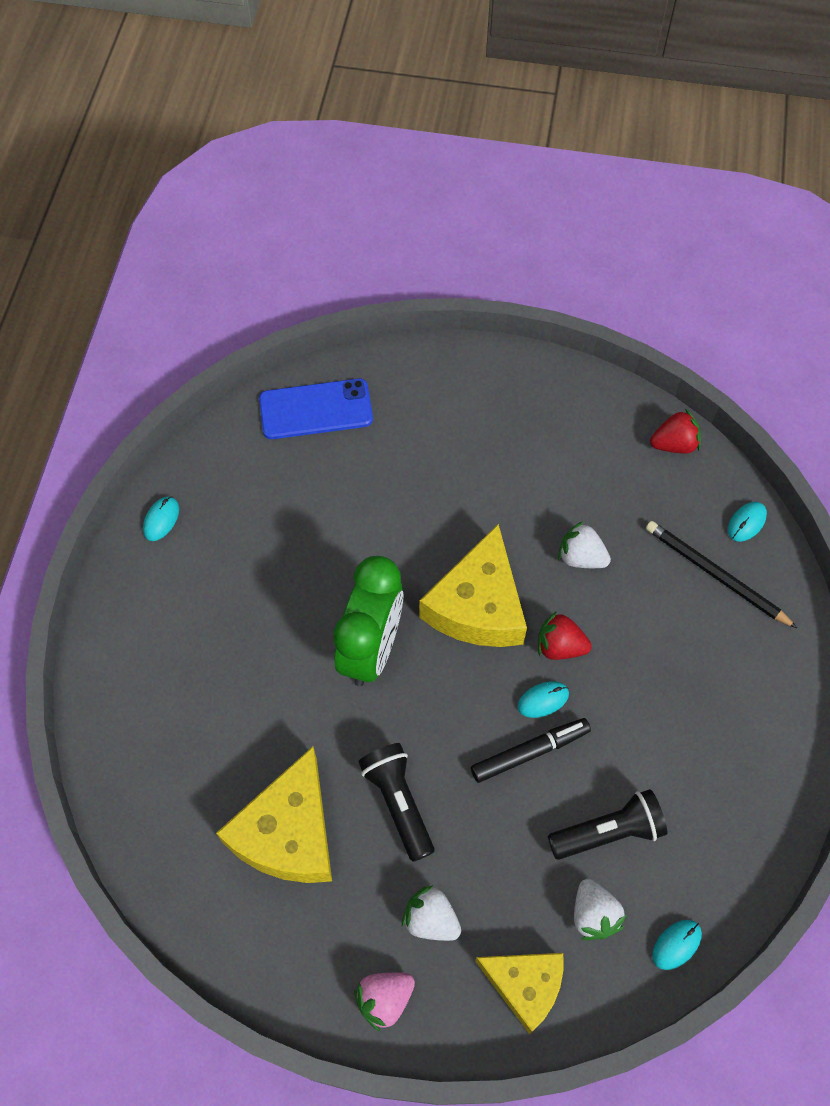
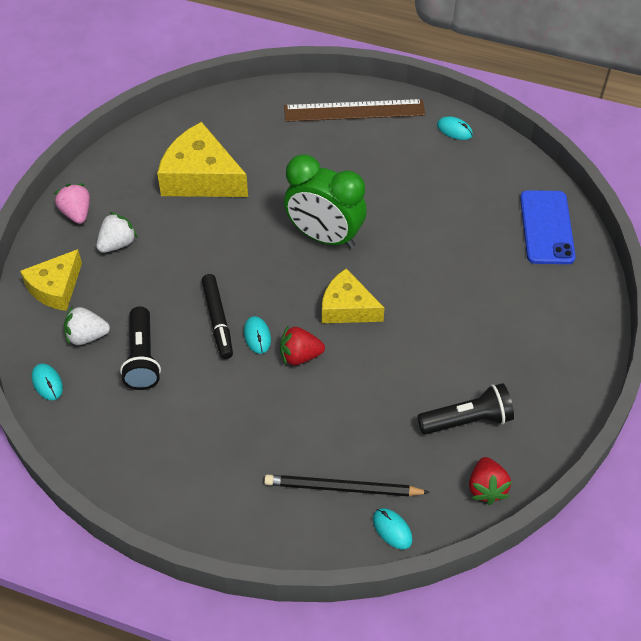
camera: 100 degrees right, 10 degrees down
(134, 647) = (354, 111): none -> brown ruler
(398, 802) = (203, 237): black flashlight -> black flashlight (467, 420)
(478, 605) = (347, 307): yellow cheese -> yellow cheese, size x0.65
(559, 646) = (300, 356): red strawberry -> red strawberry turned 120 degrees counterclockwise
(581, 557) = (378, 387): white strawberry -> none
(715, 575) = (342, 488): black pencil -> black pencil turned 135 degrees counterclockwise

